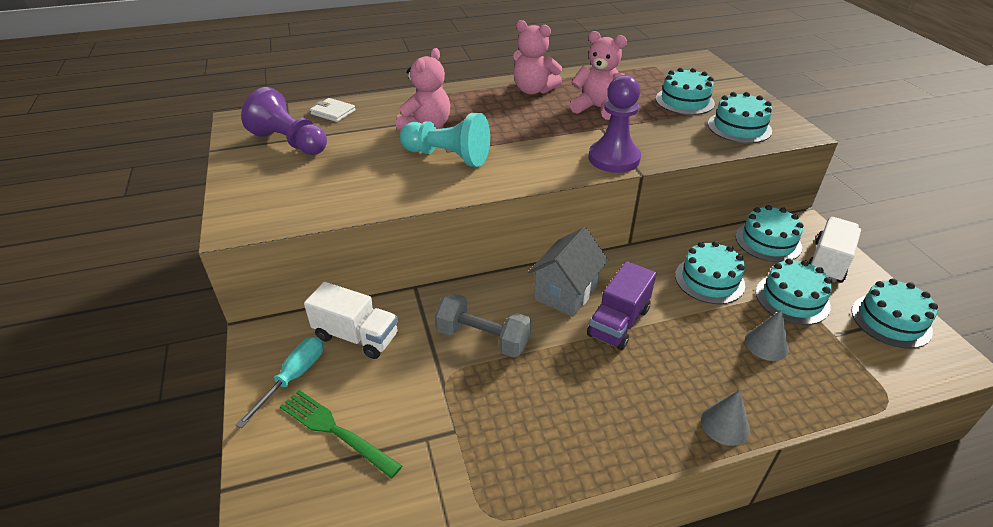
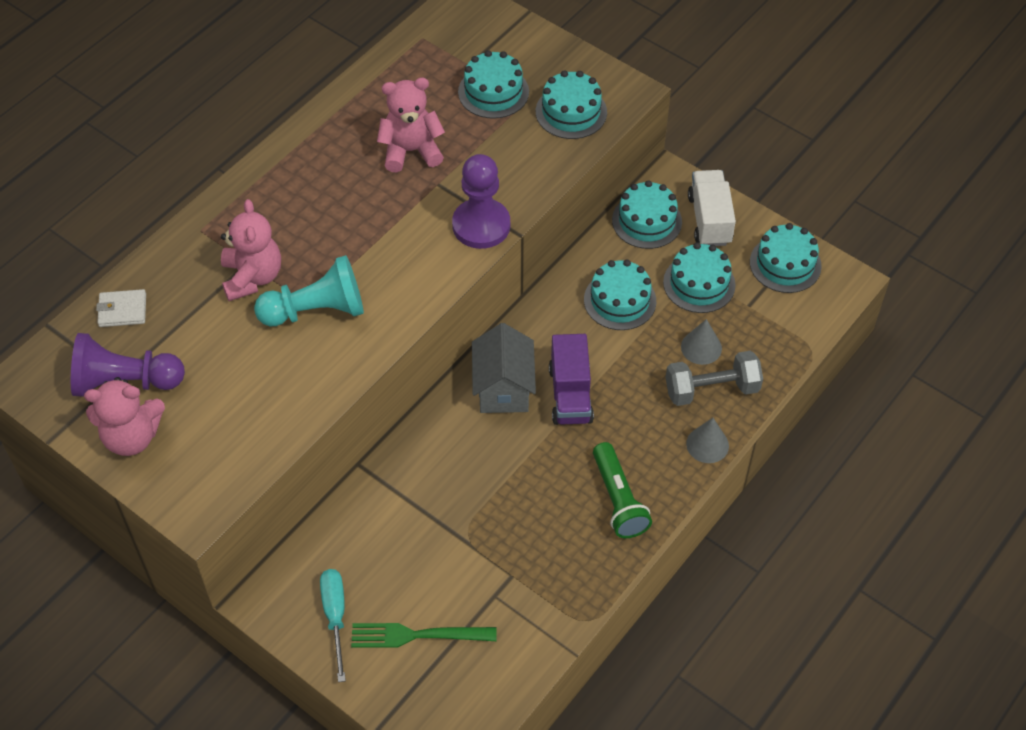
camera: 35 degrees left, 15 degrees up
(356, 336) = (352, 546): white truck -> none
(483, 338) = (467, 480): grey dumbbell -> grey dumbbell (711, 389)
(533, 90) = (319, 153): pink teddy bear -> pink teddy bear (132, 437)
(602, 424) = (618, 500): none -> green flashlight

